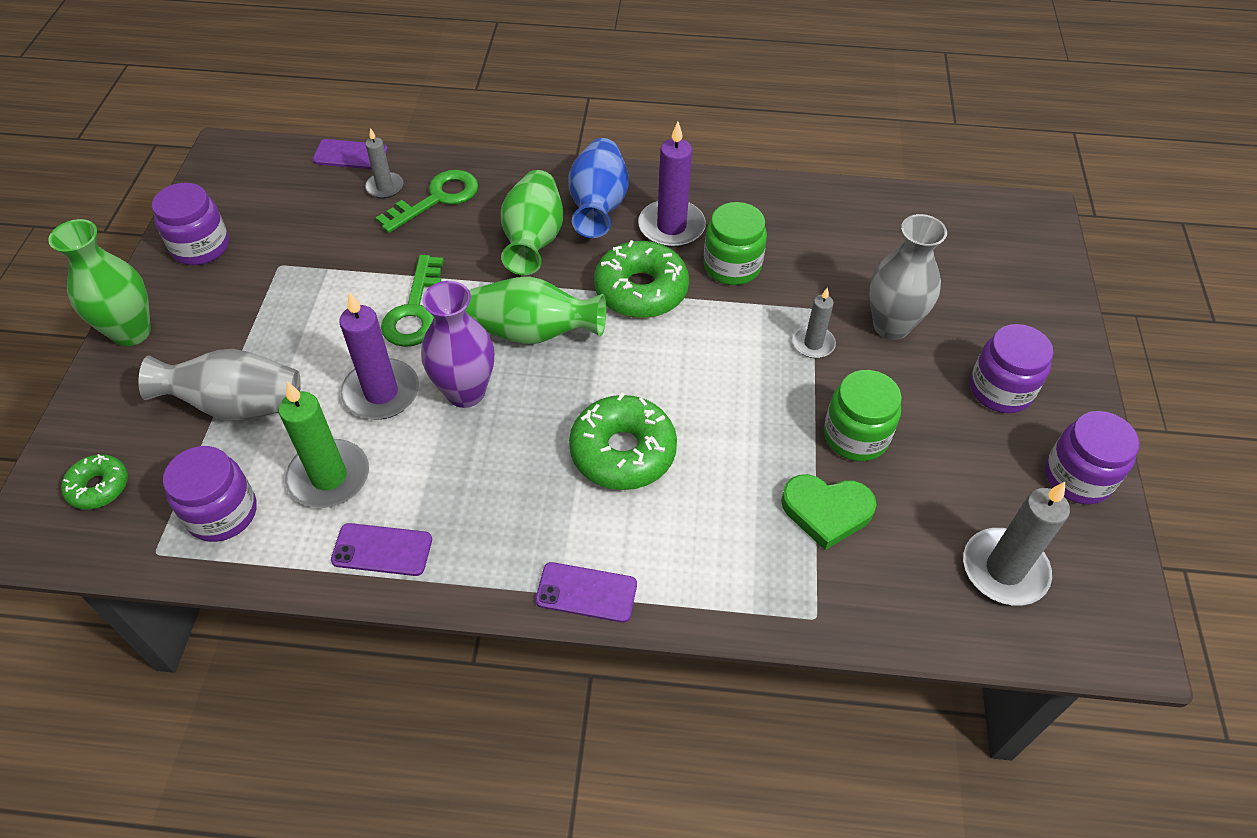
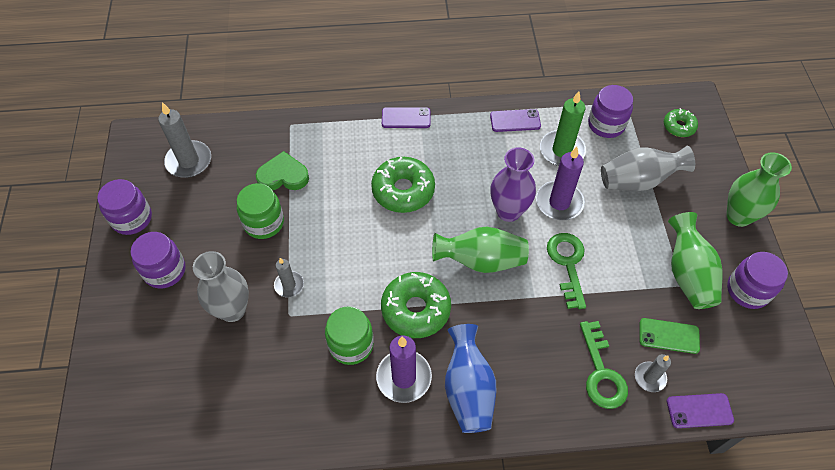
camera: 170 degrees right, 5 degrees up
(335, 219) = (669, 336): none -> green phone
(437, 199) = (601, 372): green key -> green key turned 45 degrees counterclockwise
(533, 240) = (508, 342): green vase -> green vase (687, 274)

